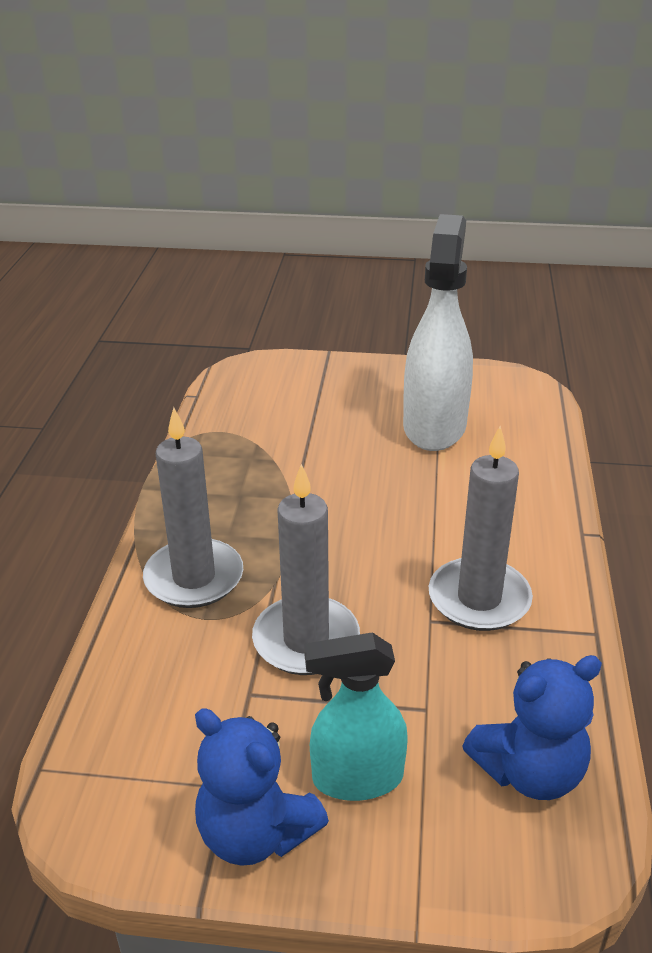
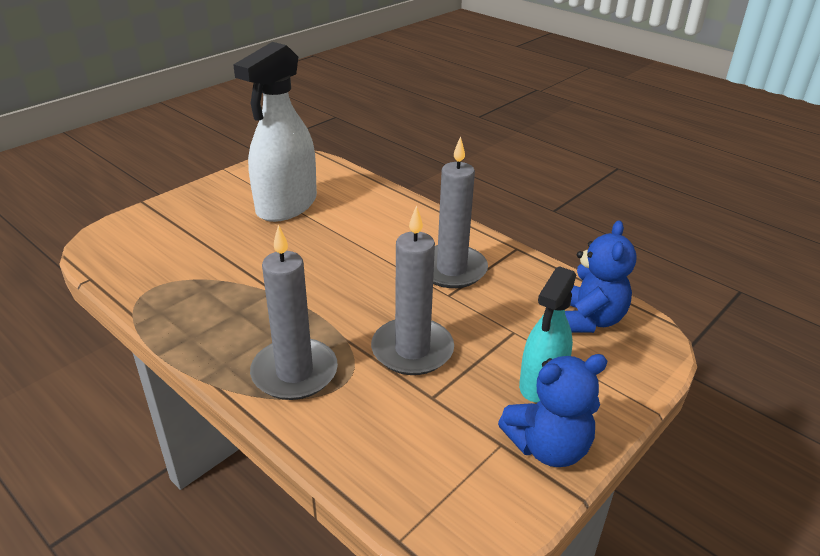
camera: 55 degrees left, 0 degrees up
(434, 426) = (286, 206): white spray bottle -> white spray bottle turned 105 degrees counterclockwise

